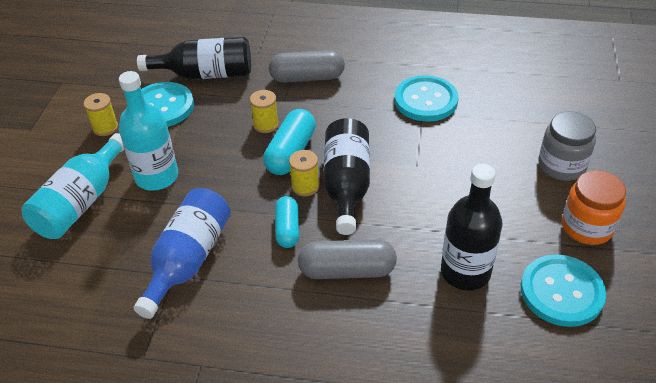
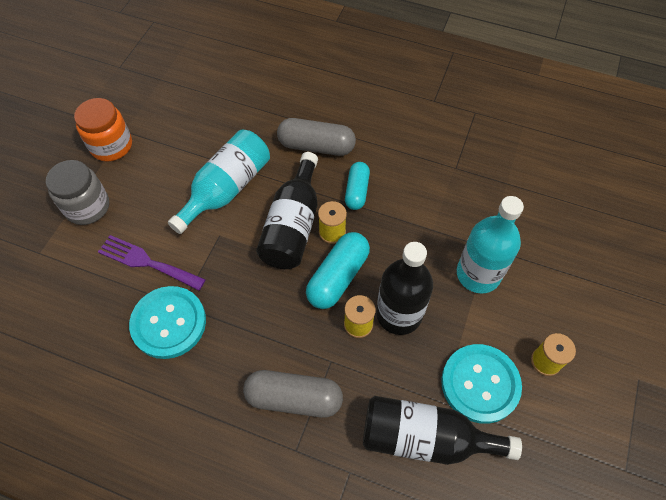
camera: 170 degrees left, 15 degrees up
(82, 202) = (550, 257): turquoise bottle -> turquoise bottle (226, 189)
(188, 260) = (444, 178): blue bottle -> none
(465, 272) = (227, 128): black bottle -> black bottle (399, 314)
(471, 134) = (147, 262): none -> purple fork
(561, 292) = (166, 102): turquoise button -> none

